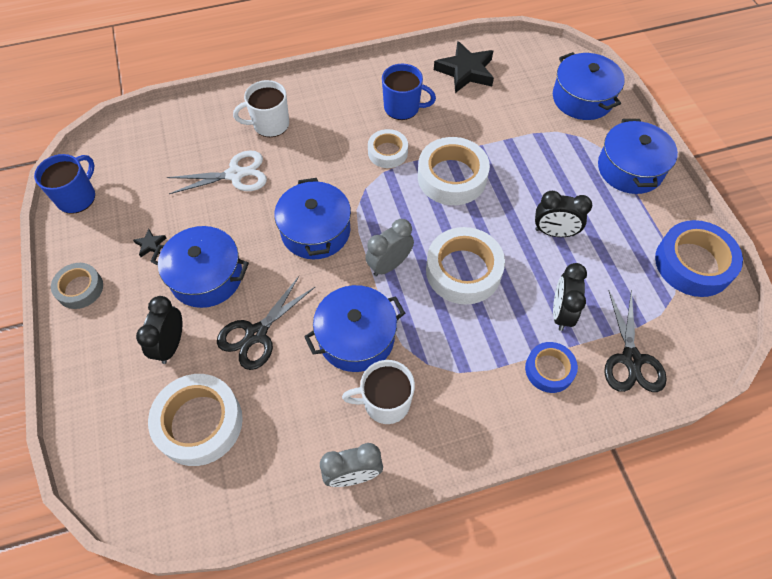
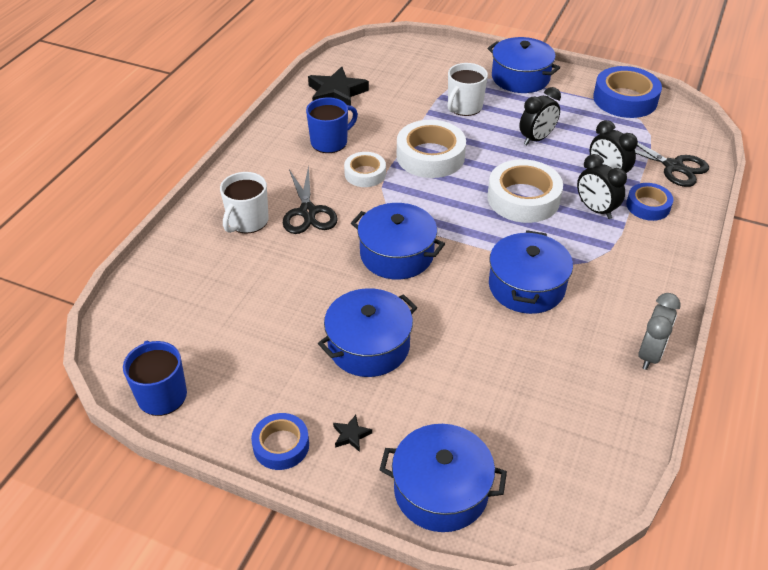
camera: 50 degrees left, 15 degrees down
(80, 288) = (281, 445): grey tape -> blue tape
(150, 244) = (288, 367): black star -> black star (351, 435)
(171, 345) = (418, 407): black clock -> black clock (595, 210)
(199, 423) = (519, 427): white tape -> none
(235, 174) = (276, 271): white scissors -> none
(256, 334) = (464, 344): black scissors -> black scissors (308, 212)
(385, 402) = (601, 302): white mug -> white mug (464, 107)
(389, 265) = (476, 232): grey clock -> none
(582, 98) = (434, 60): blue pot -> blue pot (441, 490)

